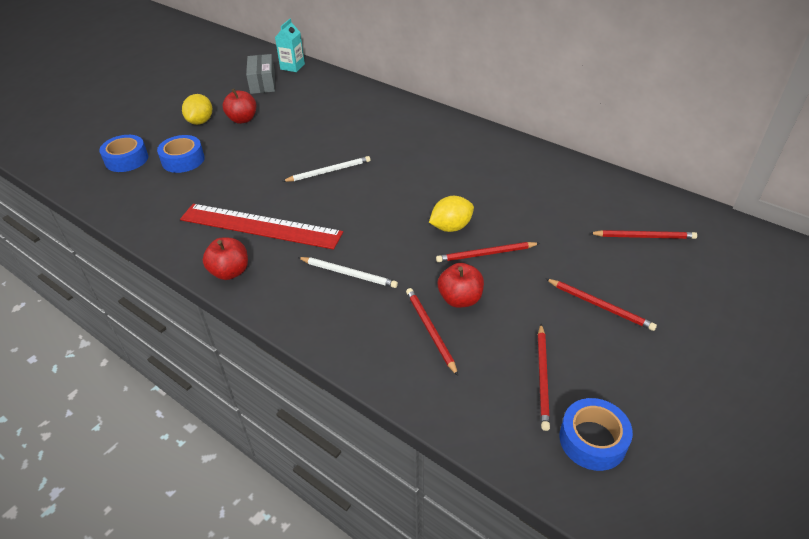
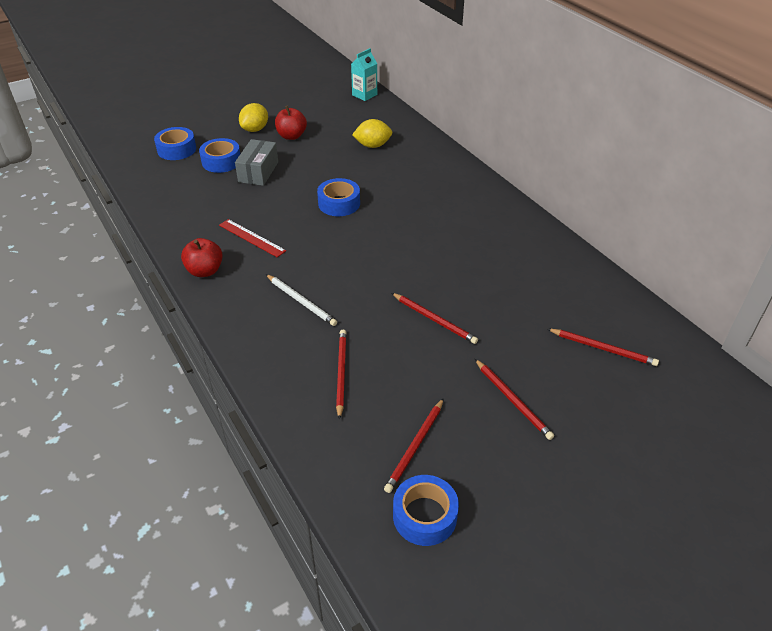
camera: 20 degrees right, 0 degrees up
(260, 226) = (252, 238): red ruler -> red ruler, size x0.53
(262, 83) = (328, 105): grey box -> grey box (258, 172)
(329, 171) = (339, 203): white pencil -> blue tape
(451, 227) = (418, 285): yellow lemon -> yellow lemon (372, 145)
(460, 299) = (385, 353): red apple -> none
(485, 254) = (434, 320): red pencil -> red pencil turned 150 degrees counterclockwise

